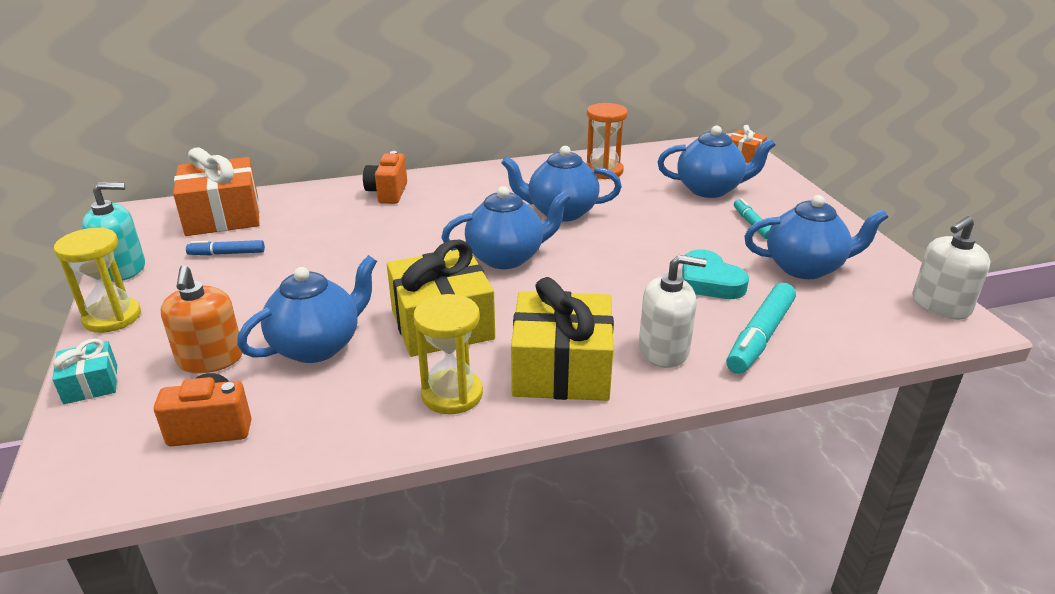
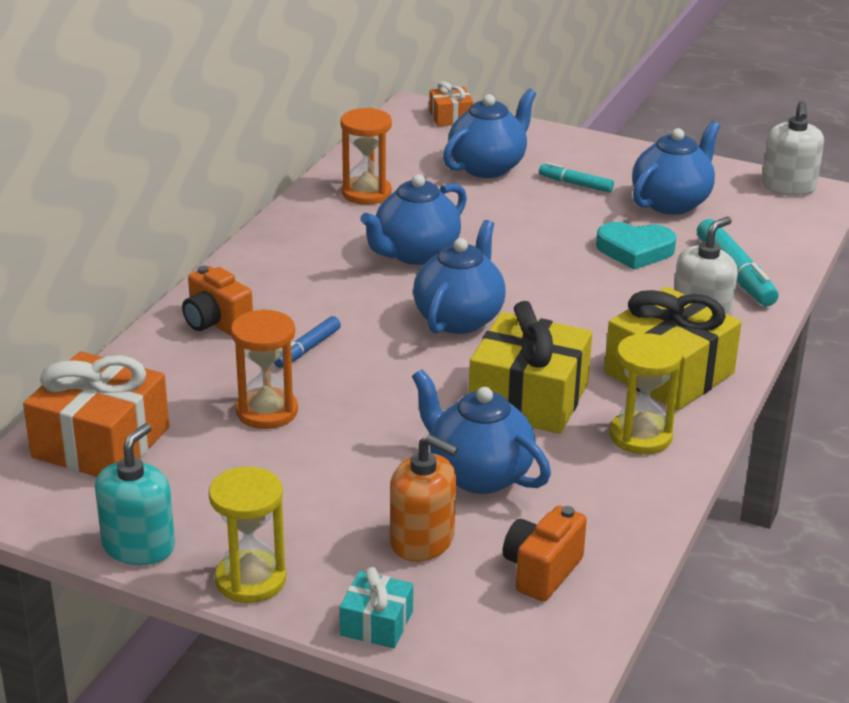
camera: 50 degrees left, 0 degrees up
(227, 253) = (206, 468): blue marker -> blue marker (307, 349)
(310, 245) = (267, 411): none -> orange hourglass
(317, 346) = (478, 474): blue teapot -> blue teapot turned 45 degrees counterclockwise

